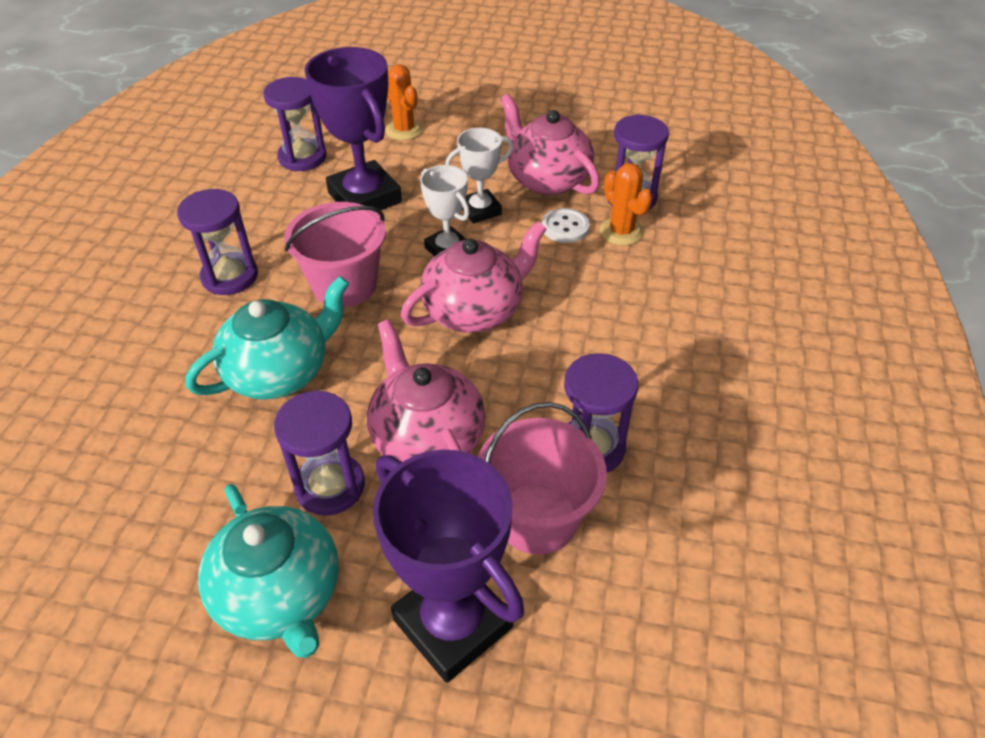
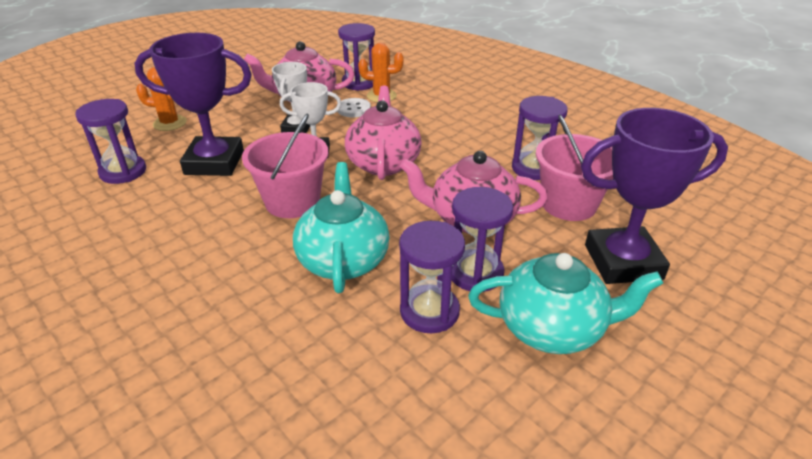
camera: 55 degrees left, 10 degrees down
(230, 276) = (206, 251): purple hourglass -> purple hourglass (429, 311)

